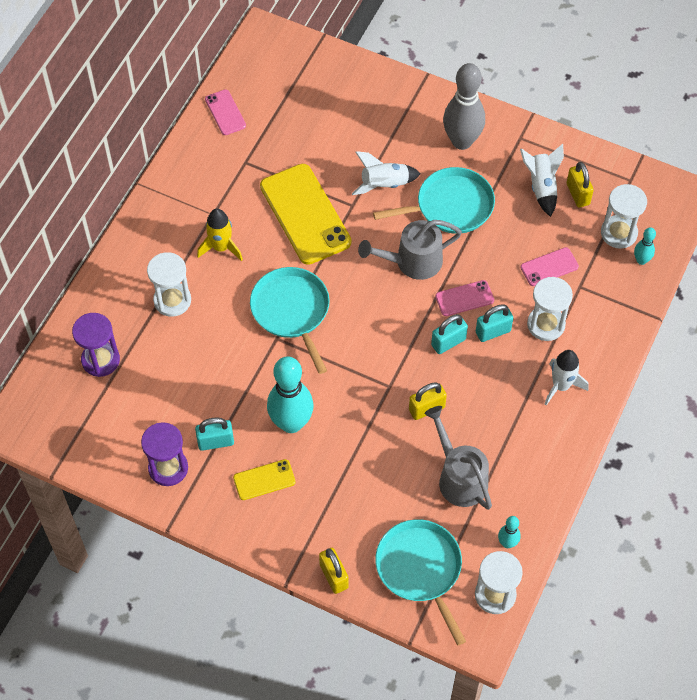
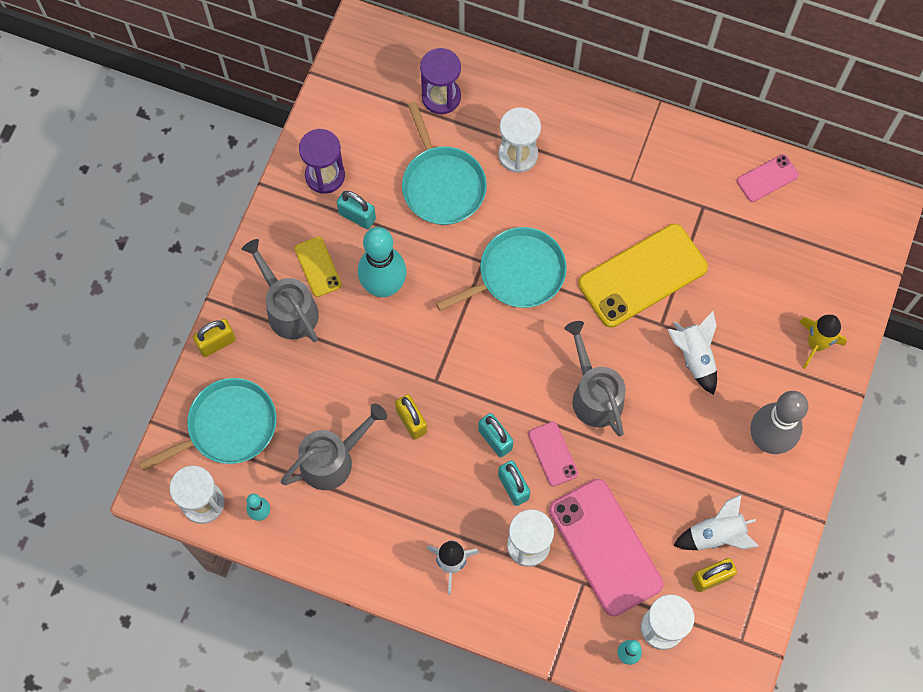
camera: 85 degrees right, 10 degrees up
(215, 442) = (357, 216): turquoise padlock -> turquoise padlock turned 45 degrees counterclockwise
(221, 247) = (588, 194): yellow rocket -> yellow rocket (816, 344)
(304, 509) = (288, 308): none -> grey watering can
(450, 206) = (674, 431): turquoise pan -> turquoise pan (442, 185)
(549, 267) = (605, 547): pink phone -> pink phone, size x2.05

